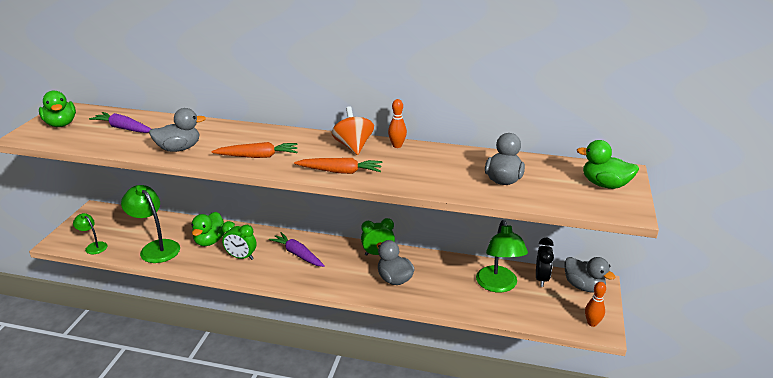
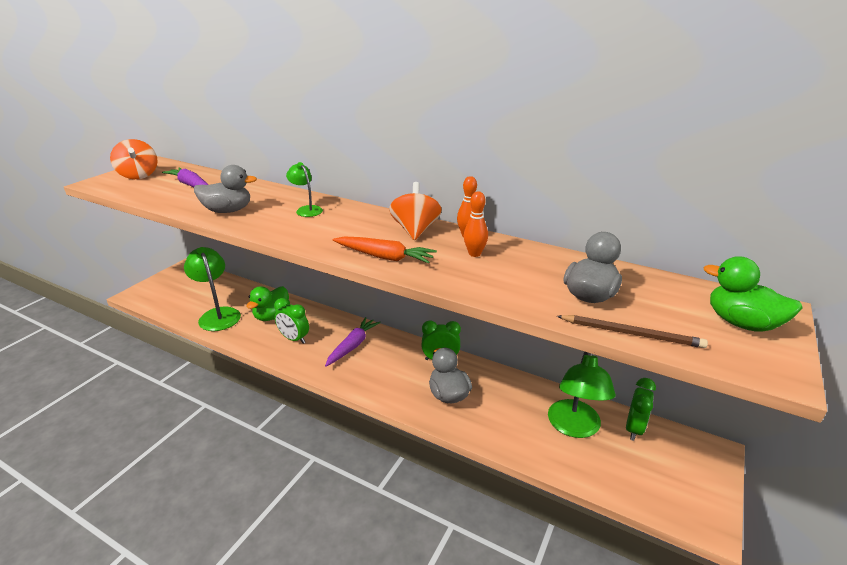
camera: 15 degrees right, 0 degrees up
(61, 124) = (139, 175): green duck -> orange spinning top
(93, 246) = (163, 304): green lamp -> green lamp (306, 209)
(258, 156) = (303, 228): orange carrot -> none
(297, 254) = (353, 346): purple carrot -> purple carrot turned 60 degrees clockwise
(537, 202) = (631, 333): none -> brown pencil
(541, 279) = (634, 429): black clock -> green clock
(583, 286) = (691, 451): grey duck -> none
(592, 323) = (694, 509): orange bowling pin -> orange bowling pin (474, 254)

